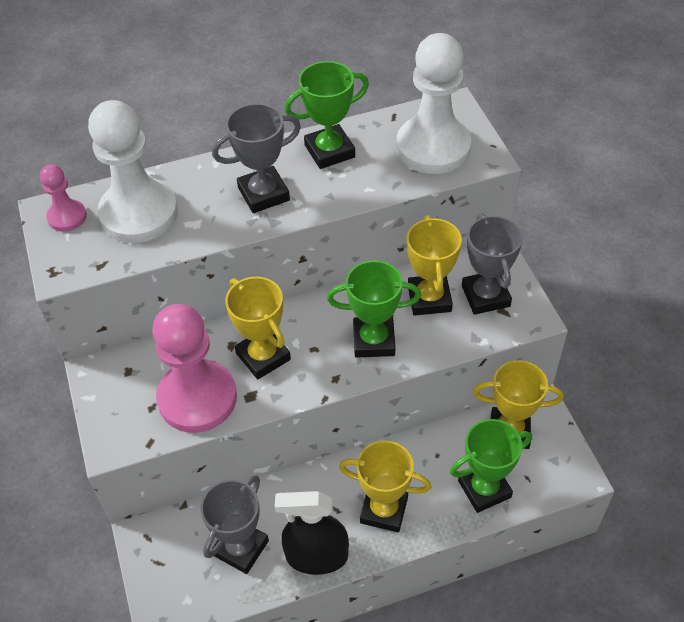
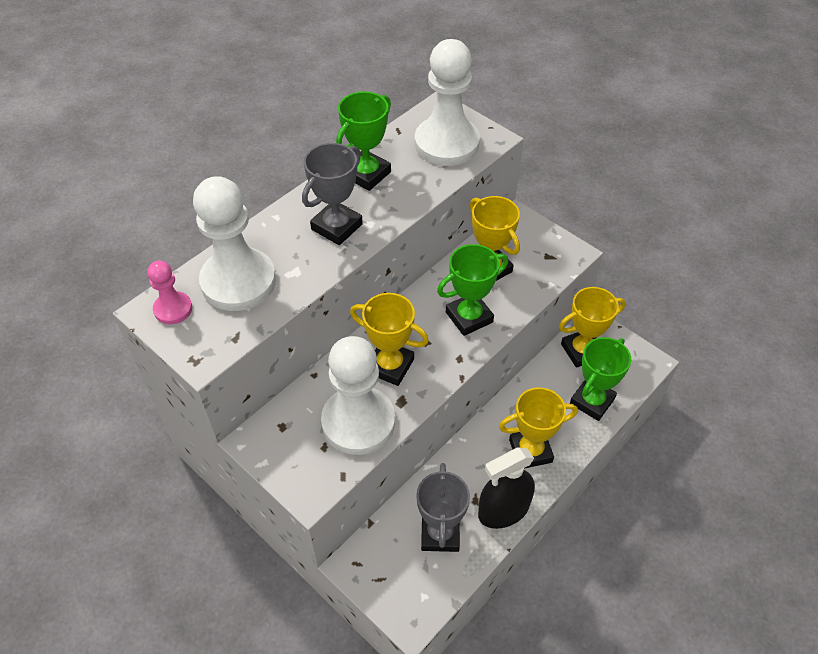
camera: 30 degrees left, 0 degrees up
(197, 398) = (358, 422): pink pawn -> white pawn
(485, 296) = (529, 250): grey trophy -> none

